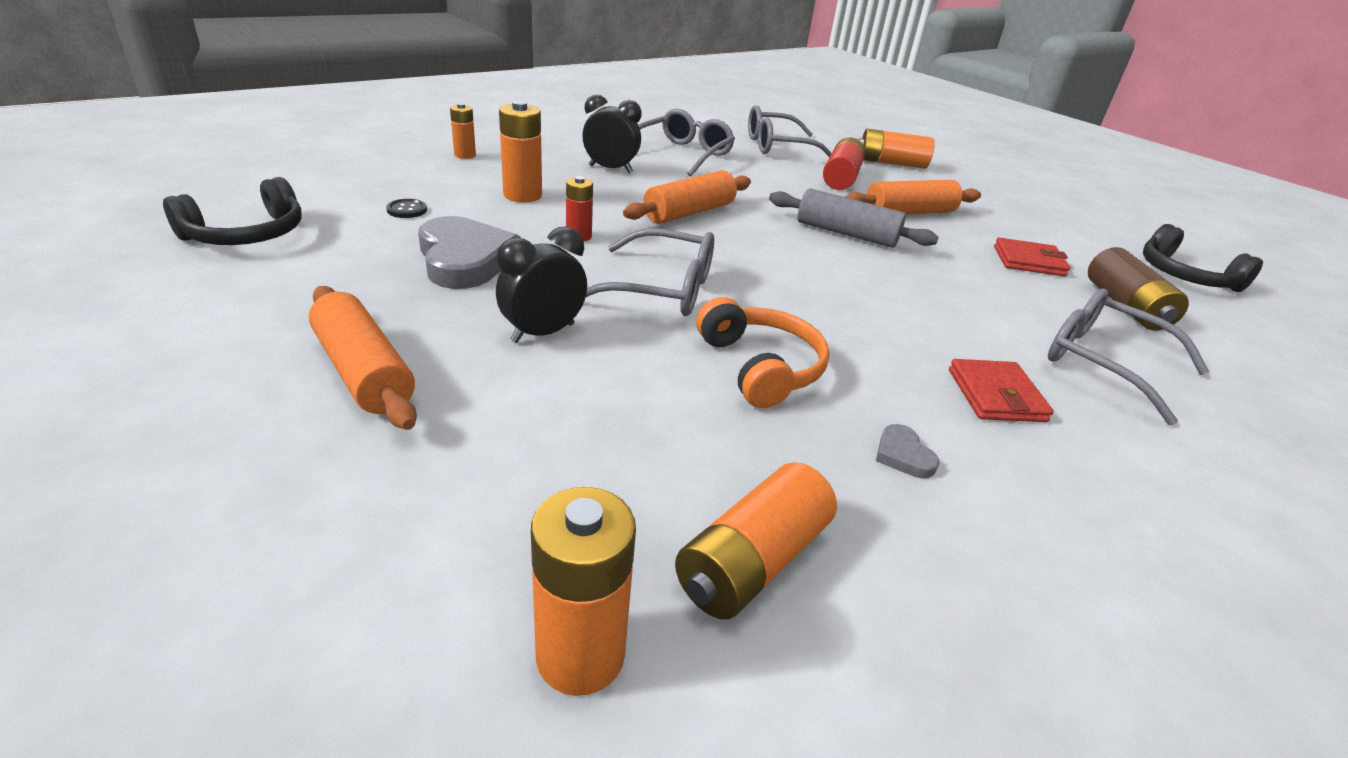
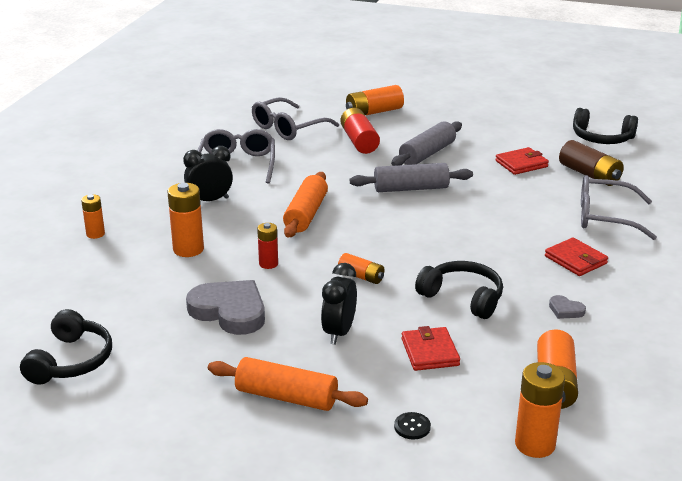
camera: 30 degrees left, 5 degrees down
(407, 210) = (136, 295): black button -> black button (412, 427)
(620, 411) = (430, 352): none -> red wallet
(662, 289) = (361, 276): grey glasses -> orange battery
(760, 367) = (462, 298): orange headphones -> black headphones
(909, 212) = (427, 154): orange rolling pin -> grey rolling pin

